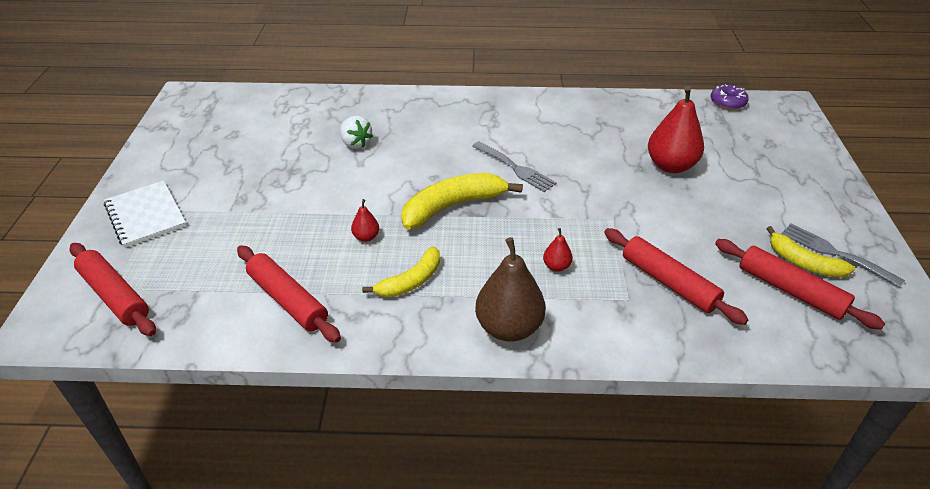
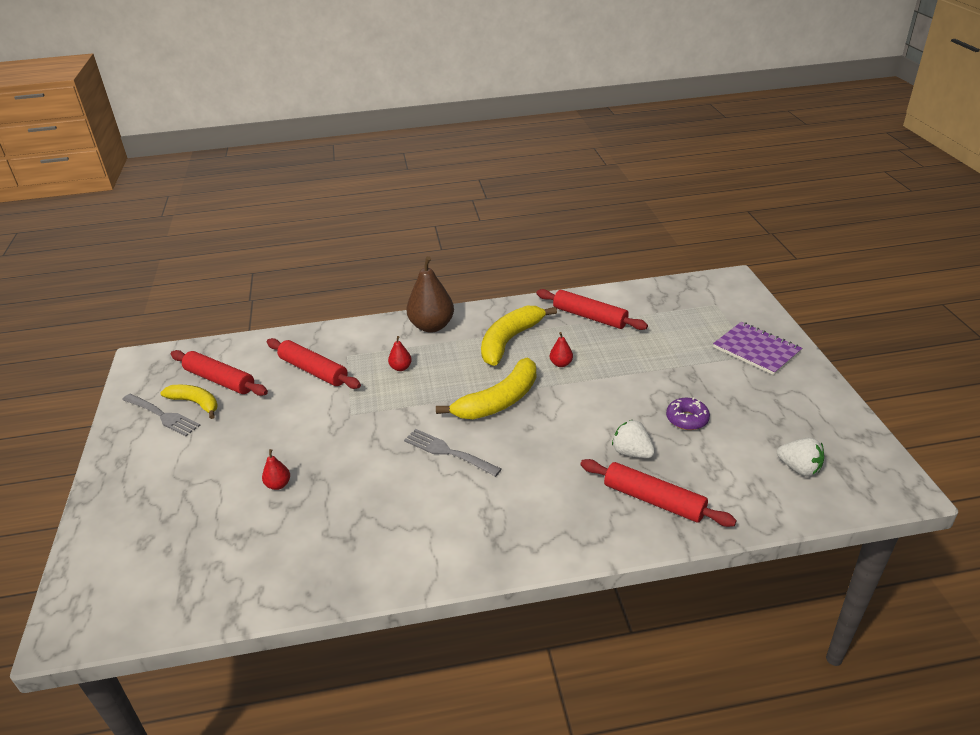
camera: 170 degrees right, 5 degrees down
(114, 296) = (709, 301): red rolling pin -> red rolling pin (654, 500)
(145, 215) = (756, 350): white notebook -> purple notebook
(238, 115) = (799, 468): none -> white strawberry
(411, 281) = (509, 341): yellow banana -> yellow banana, size x1.58
(670, 166) = (278, 485): red pear -> red pear, size x0.46
(727, 102) = (159, 616): purple donut -> purple donut (687, 419)

